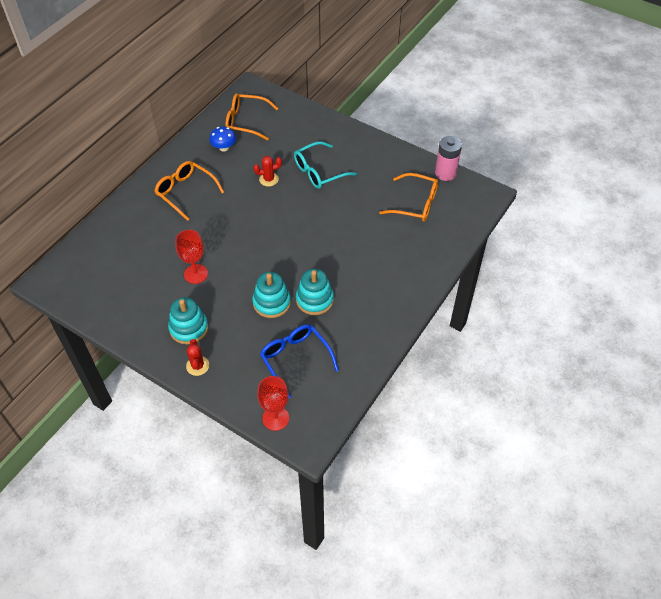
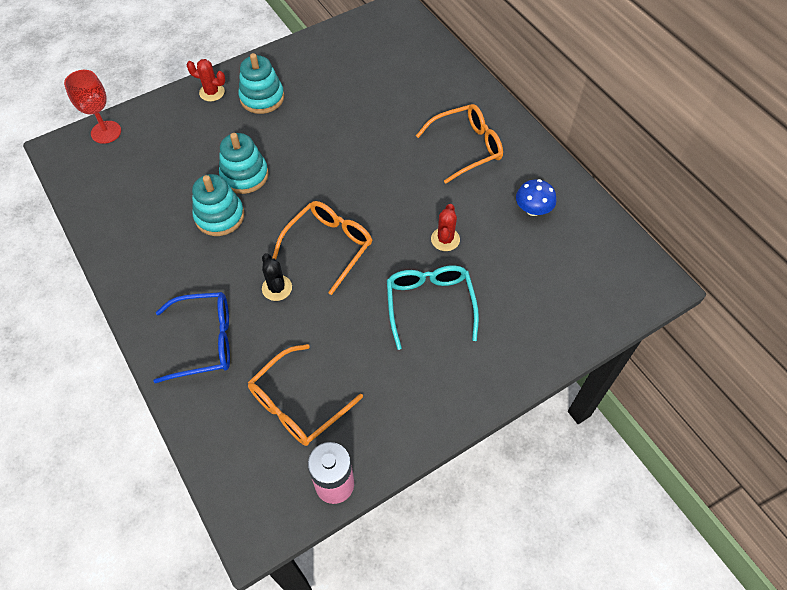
camera: 115 degrees right, 5 degrees up
(196, 274) = (330, 122): red goblet -> none
(246, 121) = (579, 252): orange glasses -> orange glasses (329, 246)
(295, 359) = (157, 170): blue glasses -> blue glasses (205, 341)
(351, 244) = (277, 288): none -> black cactus

